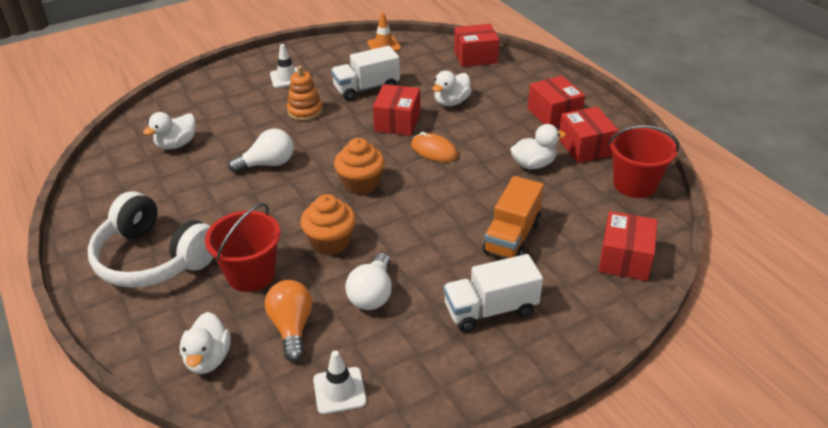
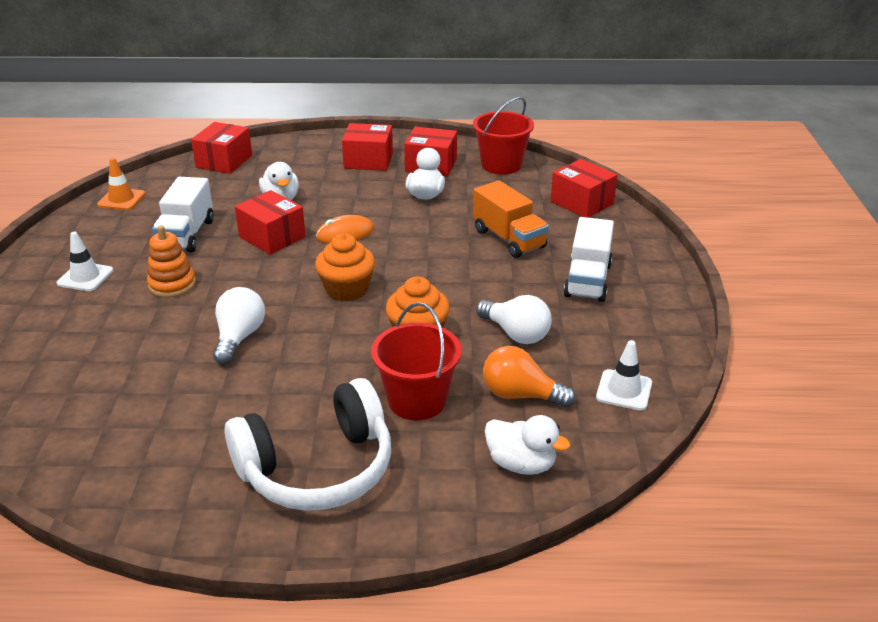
camera: 60 degrees left, 5 degrees down
(176, 144) = (106, 396): white duck -> none

